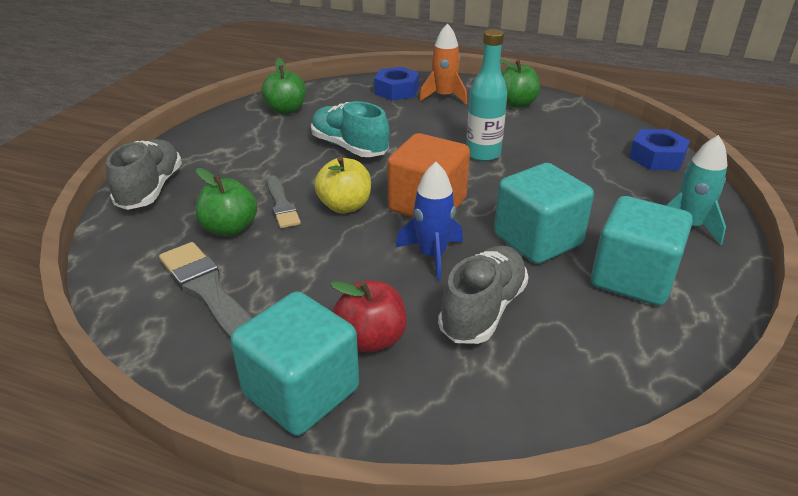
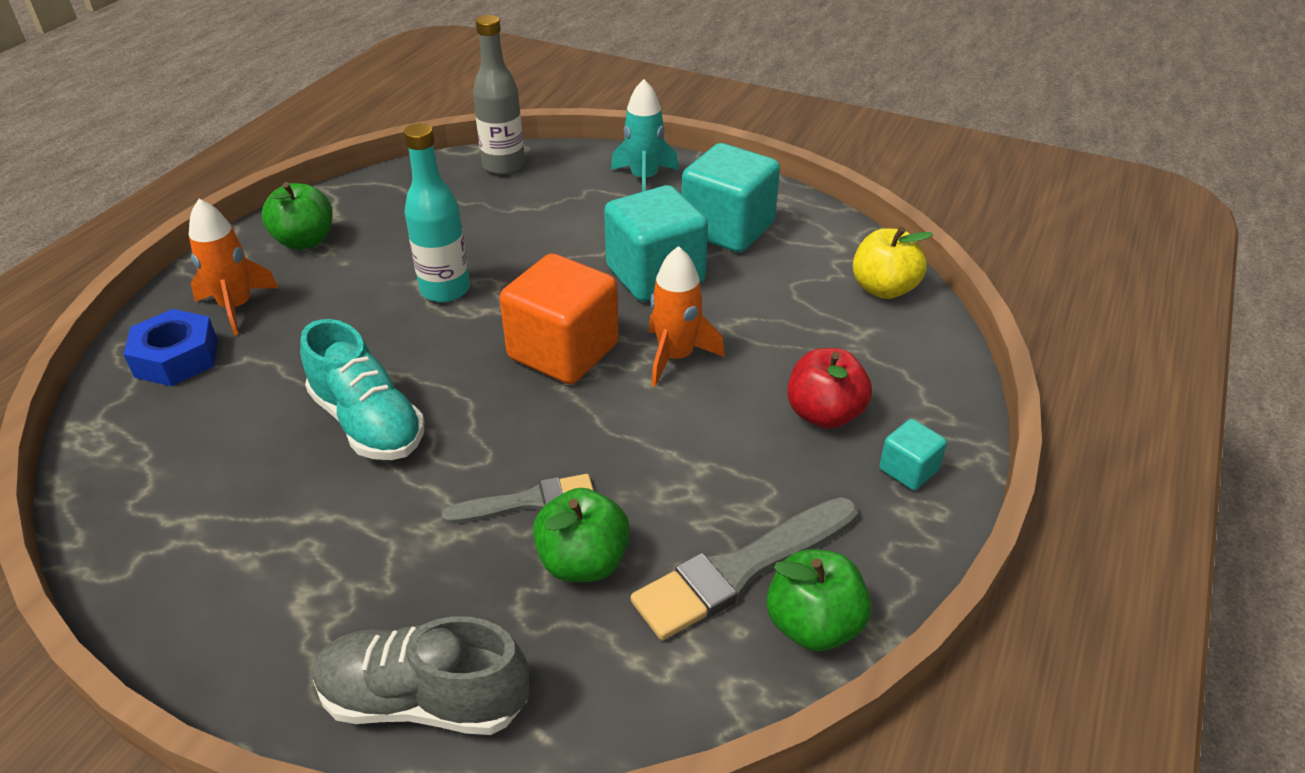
camera: 85 degrees left, 5 degrees up
(286, 110) = (171, 510): green apple -> green apple (813, 625)
(301, 392) = (908, 470): turquoise cube -> turquoise cube, size x0.47
(345, 206) = (547, 431): yellow apple -> yellow apple (884, 289)
(349, 147) = (368, 423): turquoise shoe -> turquoise shoe turned 90 degrees counterclockwise
(432, 255) = (676, 357): blue rocket -> orange rocket
(483, 310) = (775, 329): grey shoe -> none
(657, 157) = (503, 166): blue nut -> grey bottle

